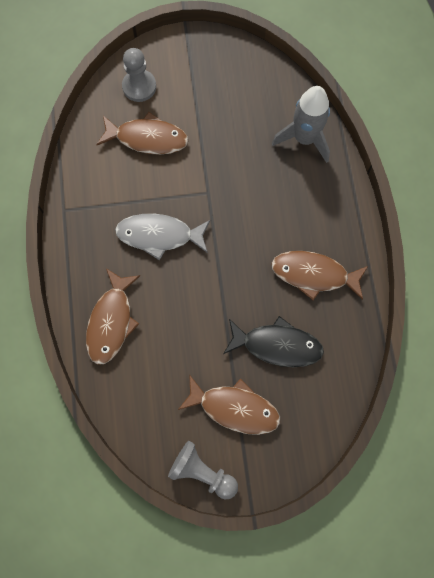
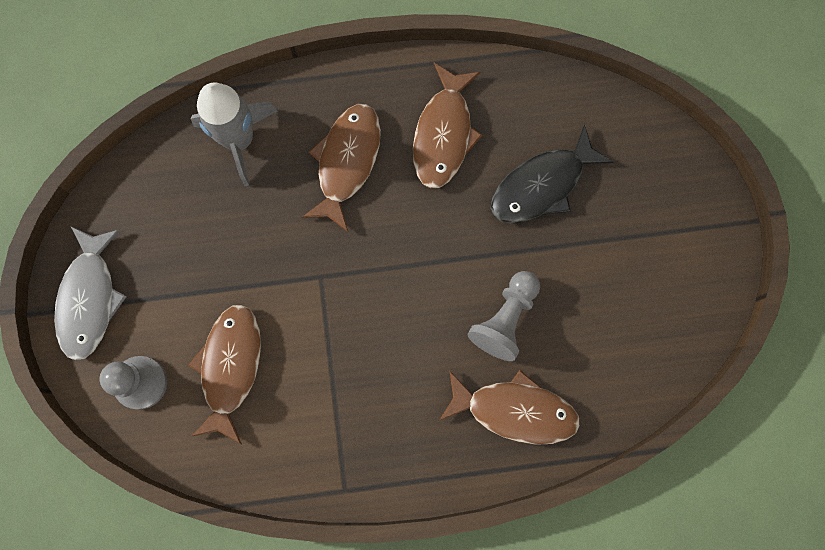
camera: 90 degrees left, 5 degrees up
(159, 235) = (386, 345): grey fish -> grey fish (89, 299)
(202, 472) = (712, 283): grey pawn -> grey pawn (505, 319)
(234, 408) = (628, 241): brown fish -> brown fish (346, 162)
(277, 345) = (542, 185): black fish -> black fish turned 135 degrees counterclockwise

